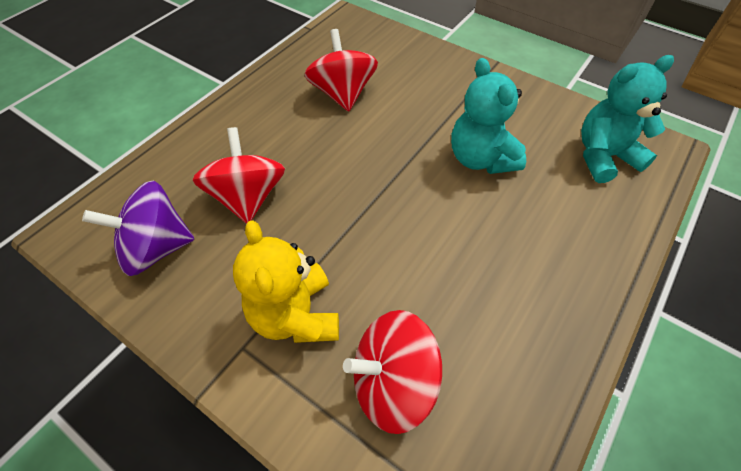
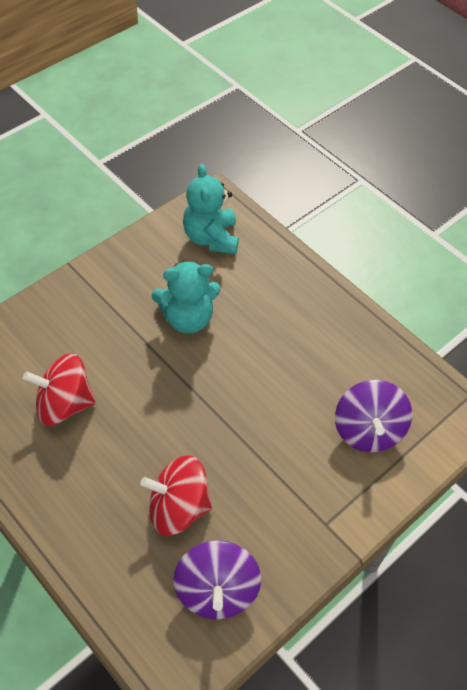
camera: 80 degrees left, 0 degrees up
(296, 315) = (306, 483): yellow teddy bear -> none
(393, 383) = (368, 430): red spinning top -> purple spinning top

